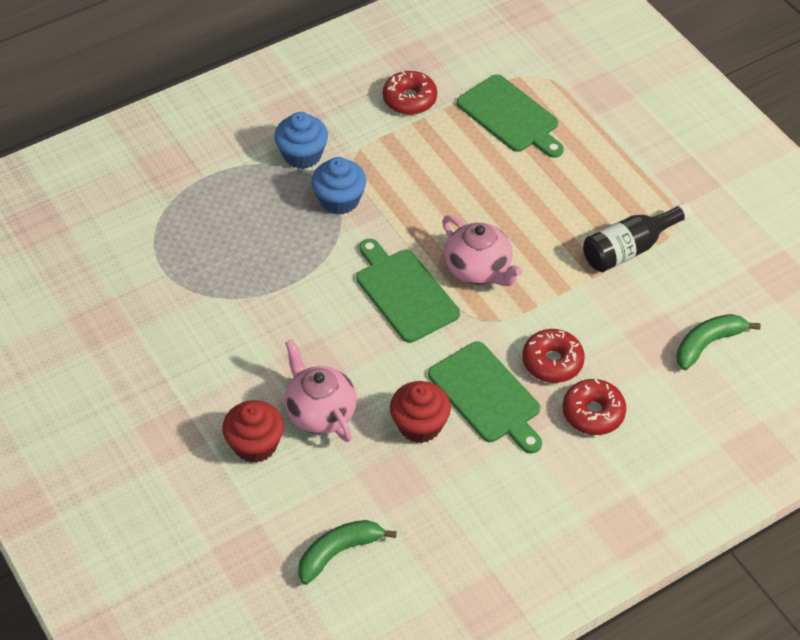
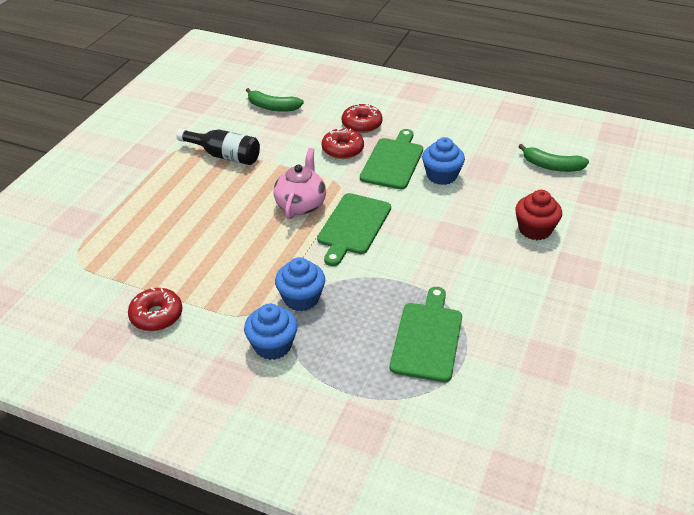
camera: 125 degrees left, 10 degrees down
(320, 412) = (481, 216): pink teapot -> none
(420, 425) = (441, 176): red cupcake -> blue cupcake
(510, 116) = (136, 253): green cutting board -> green cutting board (427, 338)

